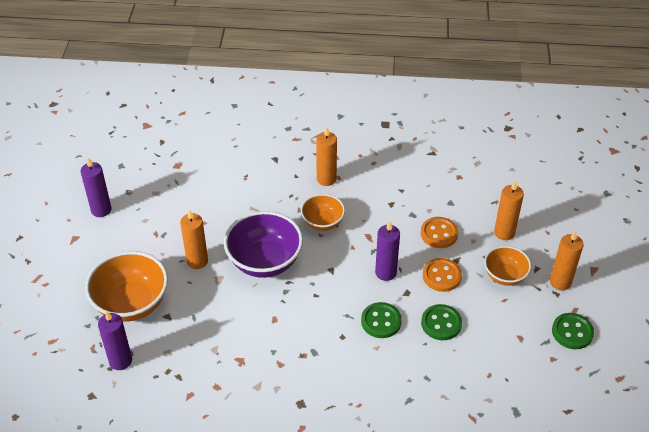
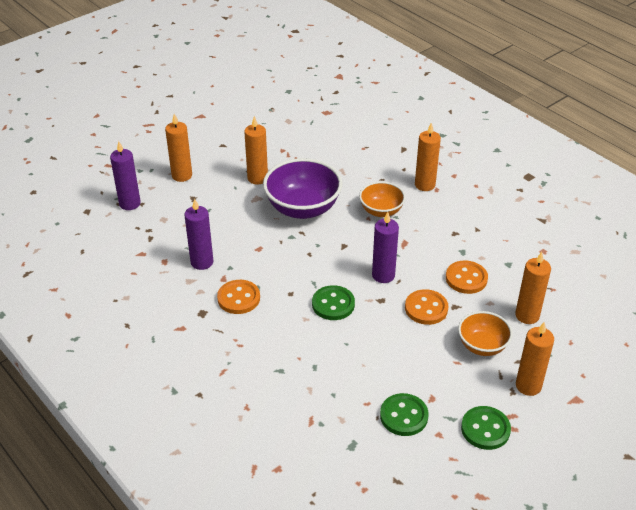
camera: 45 degrees right, 5 degrees down
(101, 210) = (239, 109): purple candle -> purple candle (202, 262)
(131, 303) = (182, 175): orange bowl -> orange candle
(312, 370) = (238, 298): none -> orange button
(441, 323) = (378, 339): green button -> green button (404, 416)

